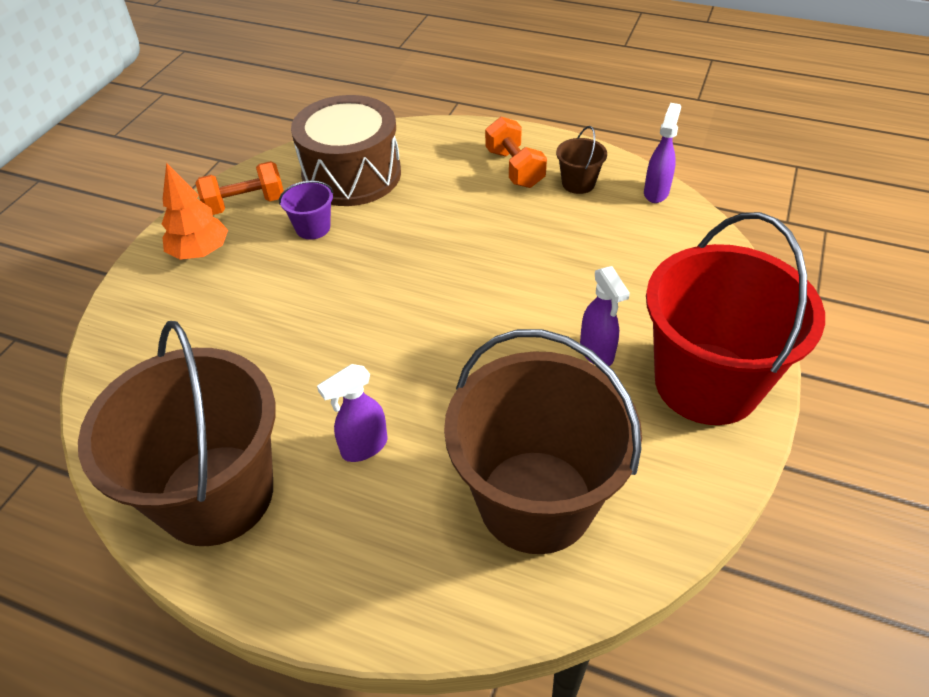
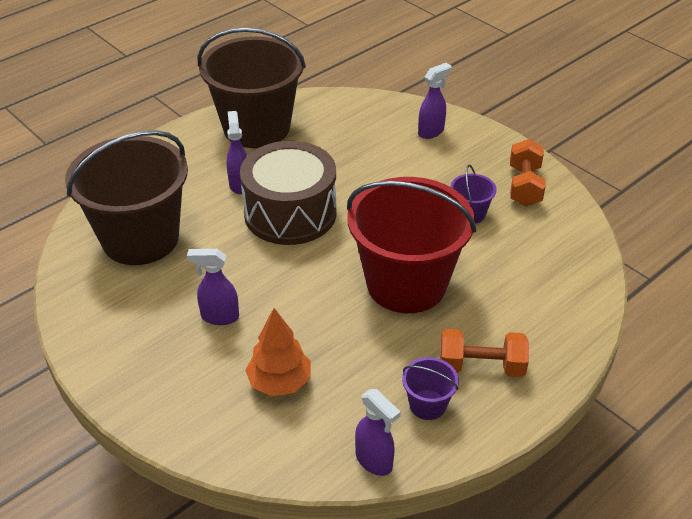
camera: 115 degrees right, 5 degrees down
(163, 302) = (431, 132): none -> purple spray bottle
(200, 252) = (476, 155): orange tree -> orange tree (279, 382)
(351, 175) = (534, 254): brown drum -> brown drum (290, 213)
(578, 183) = (427, 405): brown bucket -> purple bucket
(706, 383) = (142, 363): red bucket -> red bucket (406, 284)

